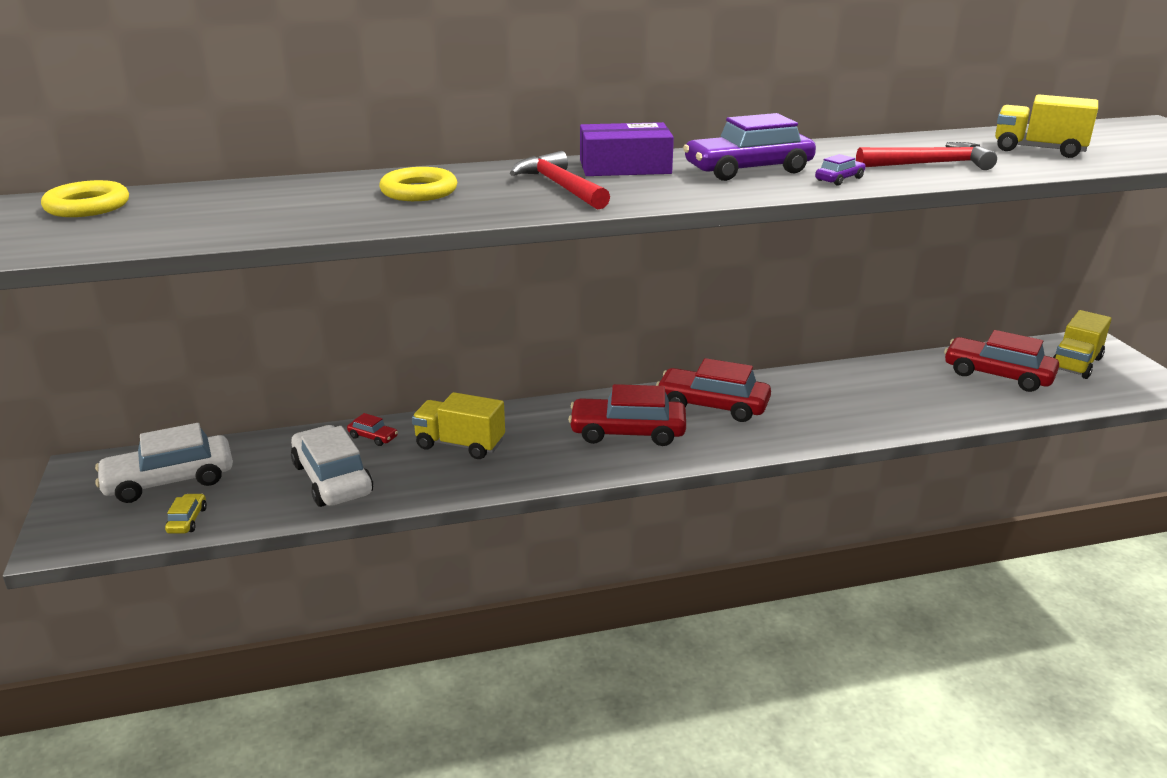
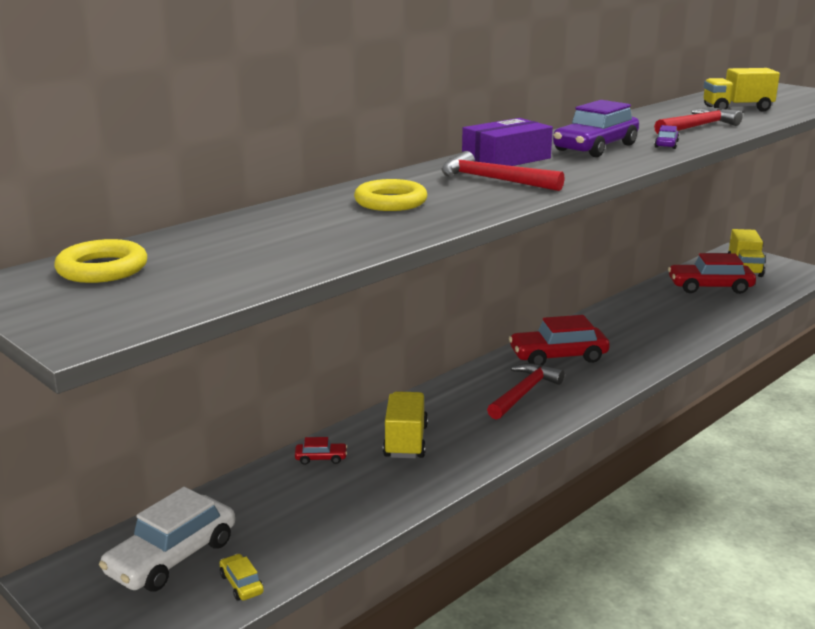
camera: 30 degrees left, 5 degrees down
(332, 479) = (332, 503): white car -> none
(460, 445) = (405, 441): yellow truck -> yellow truck turned 105 degrees clockwise
(627, 432) = (523, 393): red car -> red hammer

